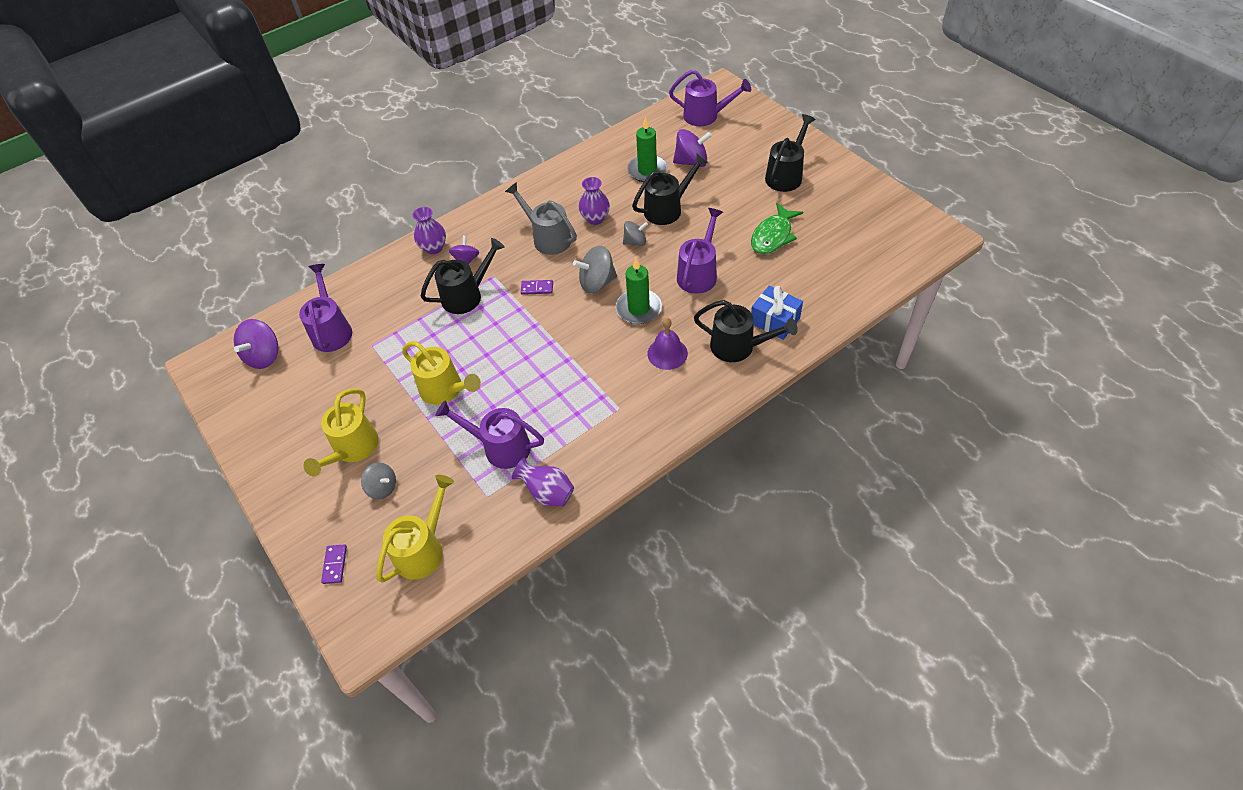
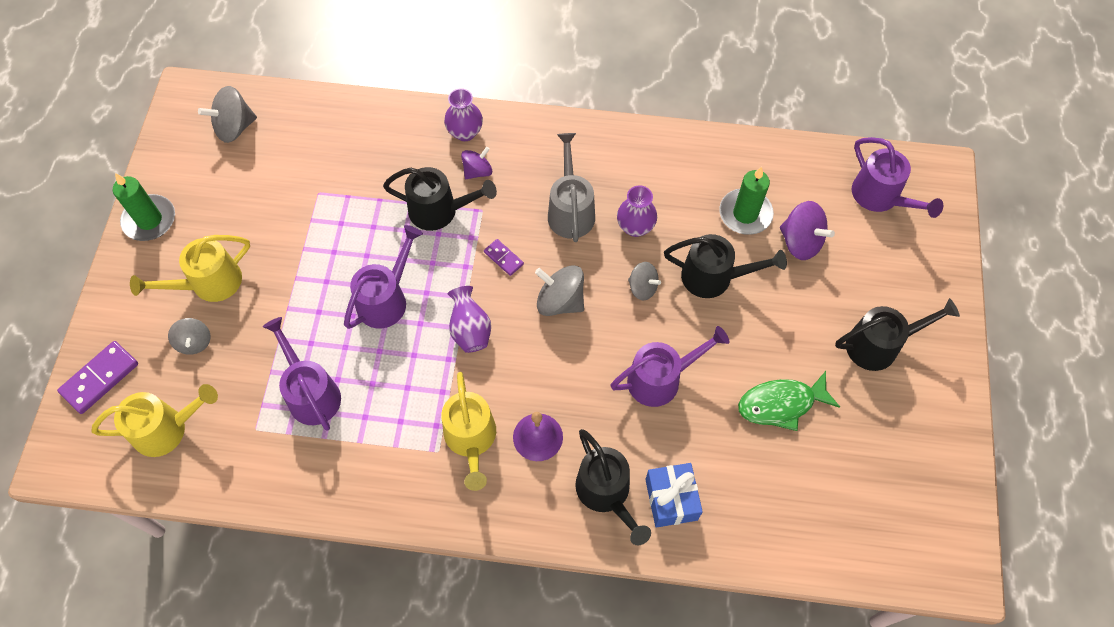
camera: 40 degrees right, 10 degrees up
(264, 356) = (234, 127): purple spinning top -> grey spinning top
(332, 330) = (305, 147): purple watering can -> purple watering can (386, 298)
(335, 565) = (100, 378): purple domino -> purple domino, size x1.75
(446, 390) = (327, 294): yellow watering can -> yellow watering can (471, 440)
(547, 493) = (300, 474): purple vase -> purple vase (470, 330)
(638, 309) = (565, 365): green candle -> green candle (149, 220)

